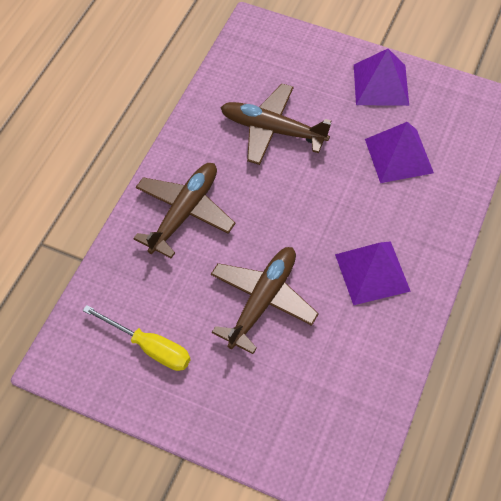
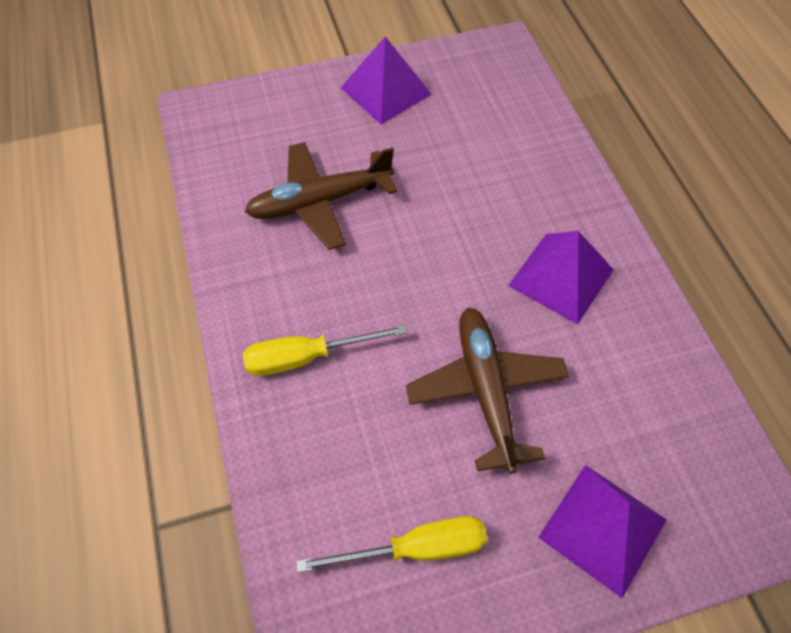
camera: 40 degrees left, 0 degrees up
(184, 213) = (306, 357): brown plane -> yellow screwdriver
(398, 156) = (470, 147): purple pyramid -> purple pyramid (603, 528)

